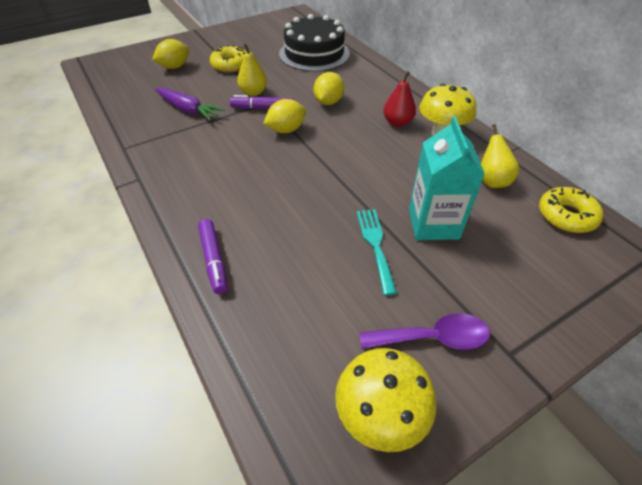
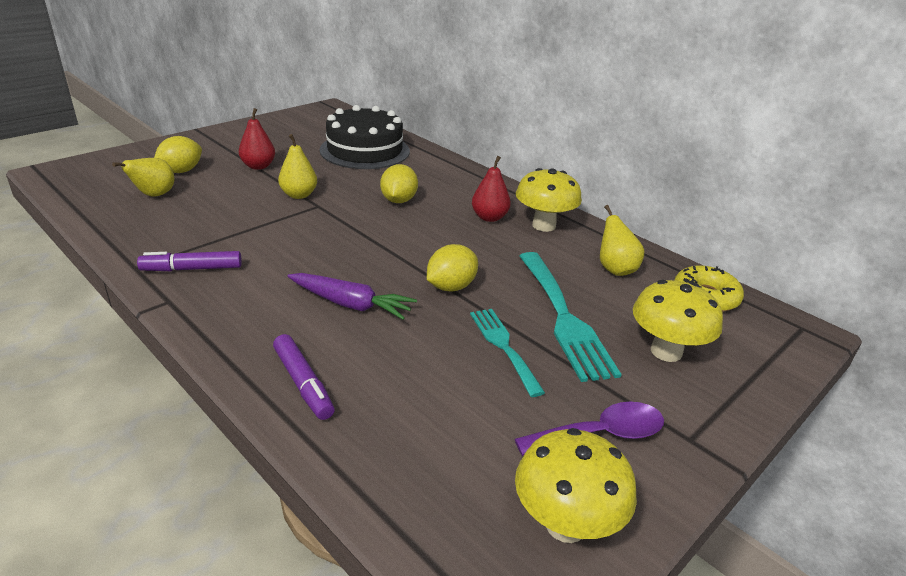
camera: 15 degrees left, 15 degrees down
(151, 87) = (154, 195): none -> yellow pear
(188, 110) = (215, 218): purple carrot -> purple carrot (351, 304)
(230, 65) = (258, 166): yellow donut -> red pear
(263, 108) = (316, 211): purple marker -> purple marker (192, 269)
(286, 130) = (354, 233): yellow lemon -> yellow lemon (451, 287)
(433, 224) = (564, 318): turquoise carton -> turquoise fork
(514, 266) = (666, 351): none -> yellow mushroom

